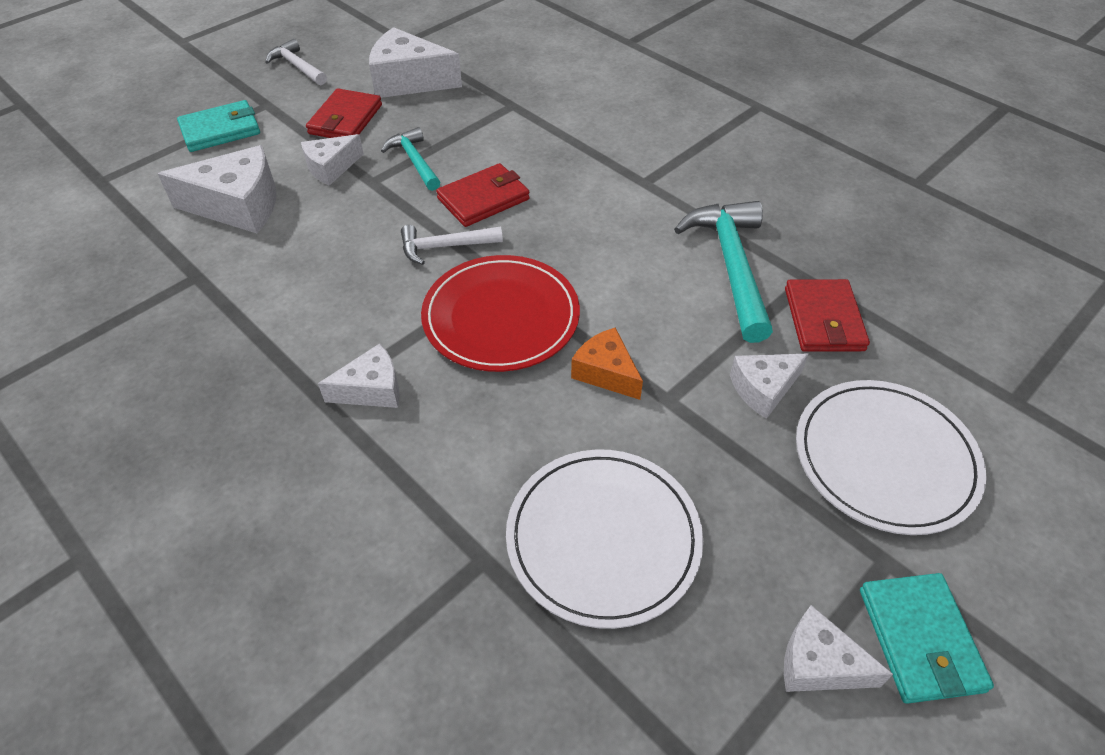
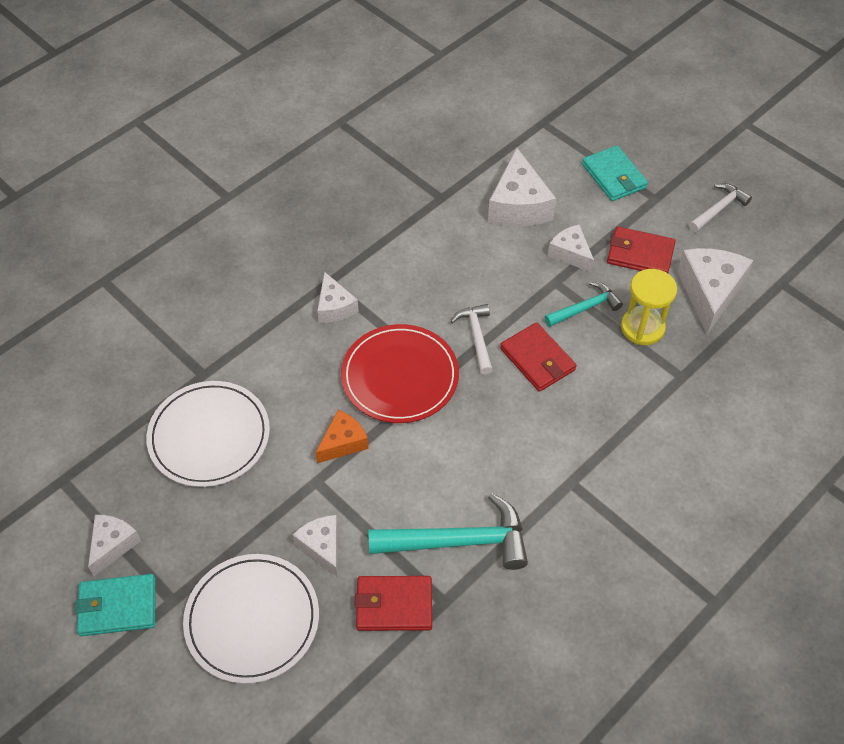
camera: 90 degrees right, 5 degrees up
(448, 124) = (642, 328): none -> yellow hourglass

